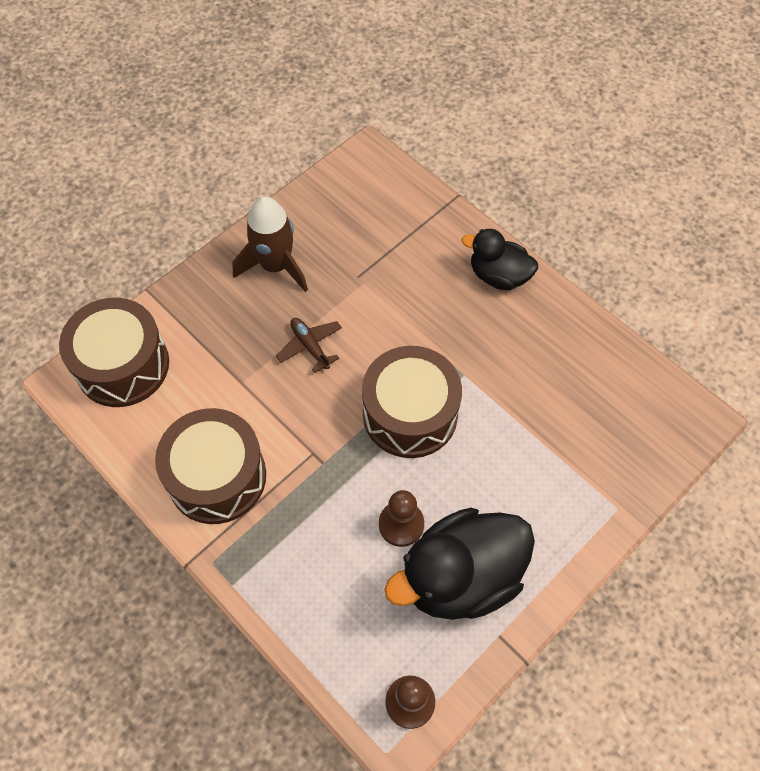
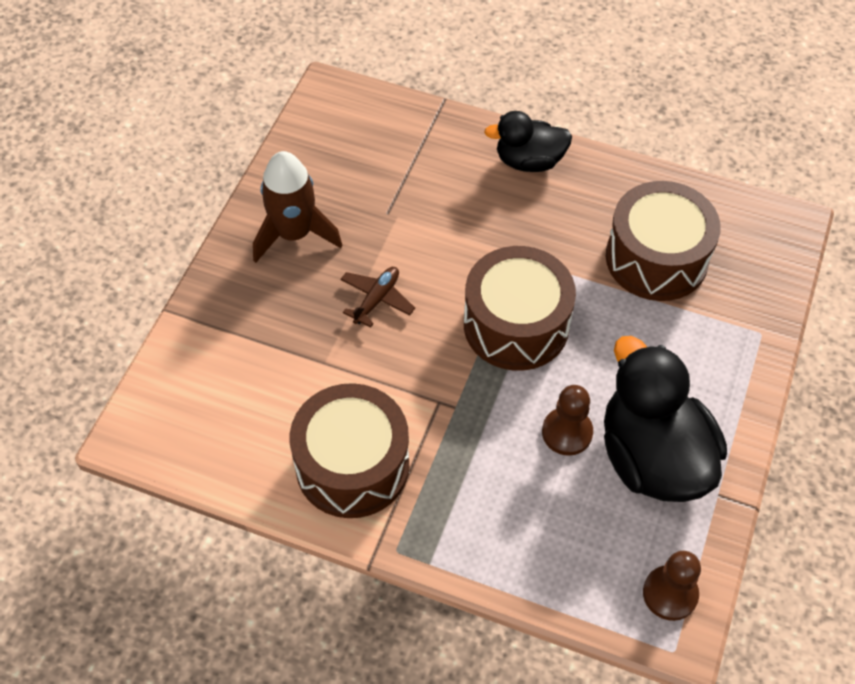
camera: 25 degrees left, 5 degrees down
(122, 365) = (183, 396): brown drum -> brown drum (656, 258)
(310, 346) = (377, 299): brown plane -> brown plane turned 90 degrees clockwise
(460, 577) = (652, 457): black duck -> black duck turned 120 degrees clockwise

